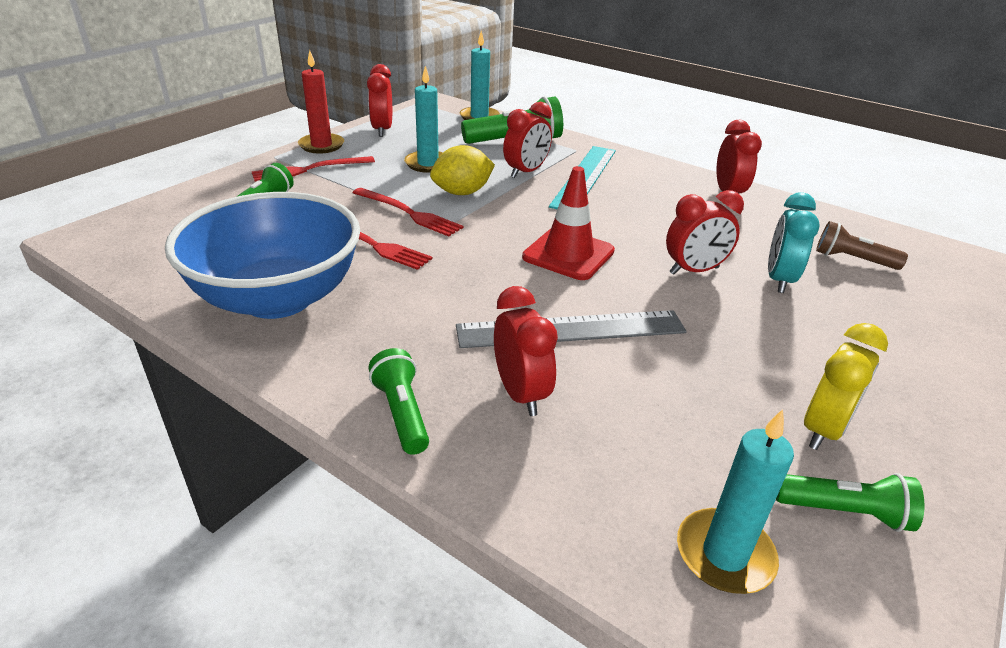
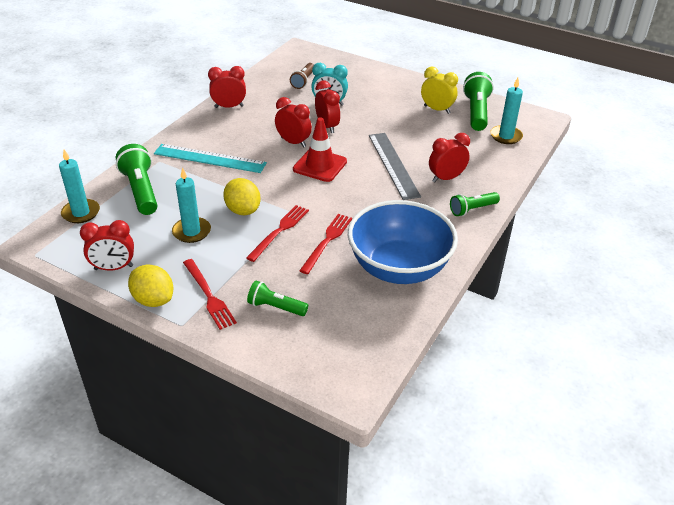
camera: 95 degrees left, 5 degrees up
(321, 145) = (153, 300): red candle -> yellow lemon
(526, 172) = (203, 183): red clock -> red clock (293, 142)
(844, 511) = (476, 112): green flashlight -> green flashlight, size x1.64

